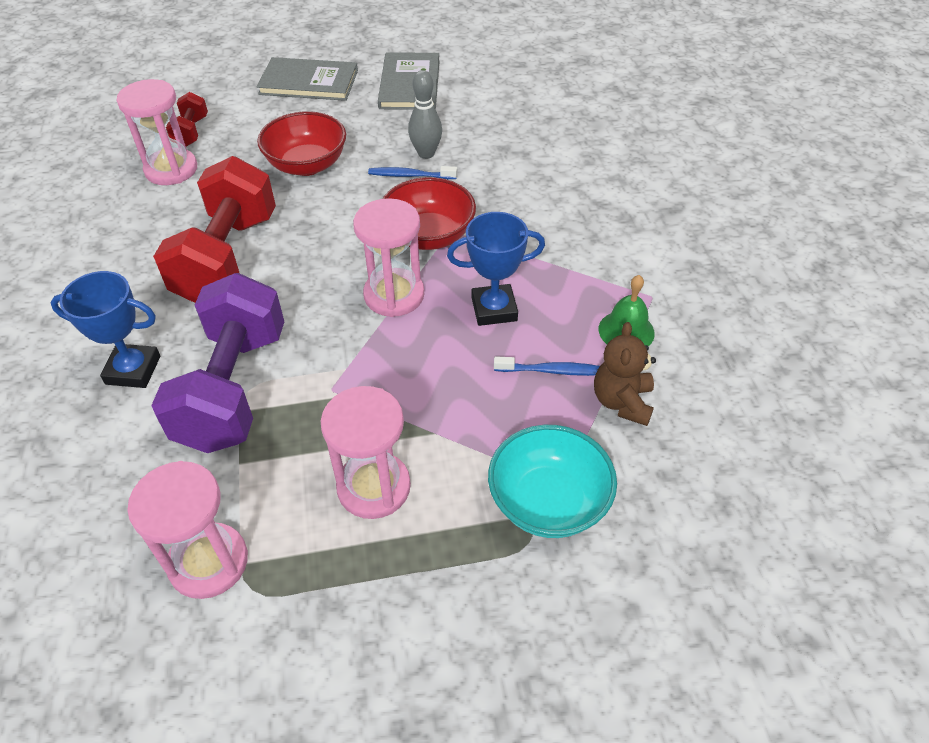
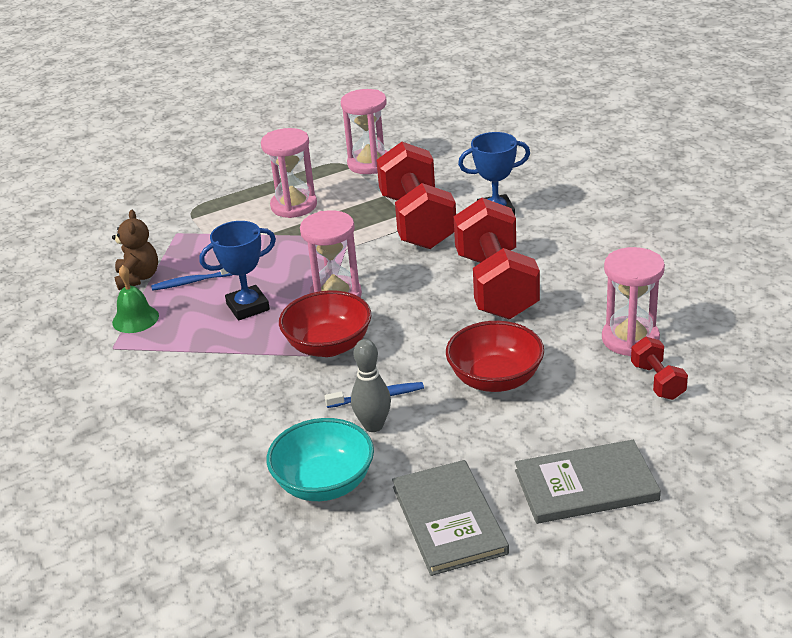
camera: 165 degrees right, 15 degrees down
(233, 388) = (417, 221): purple dumbbell -> red dumbbell
(548, 502) = (183, 224): turquoise bowl -> turquoise bowl (324, 483)

